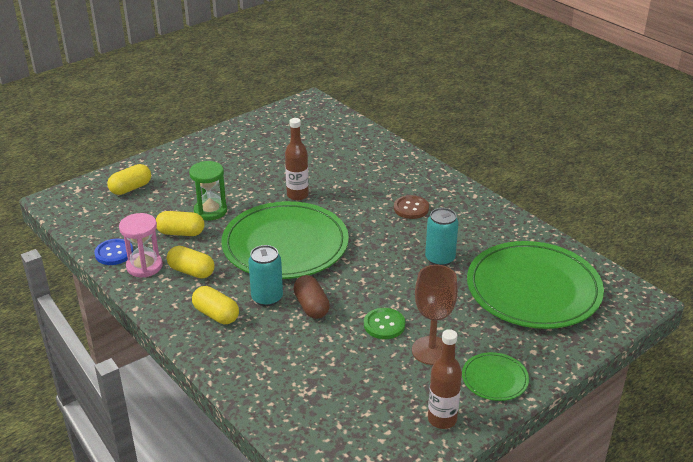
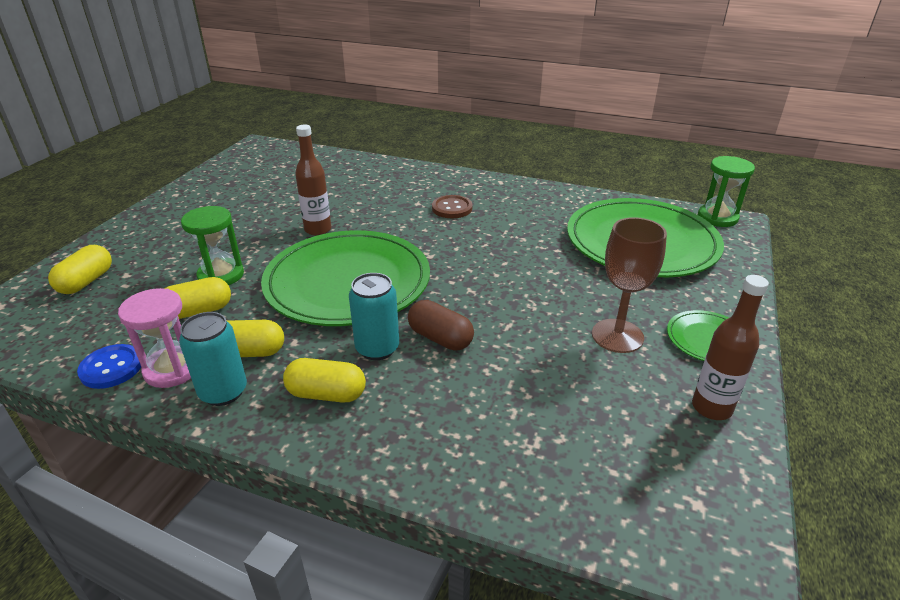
camera: 30 degrees left, 0 degrees up
(384, 325) = (541, 328): green button -> none
(440, 259) = (527, 244): turquoise can -> turquoise can (223, 392)
(629, 290) = (717, 218): none -> green hourglass

